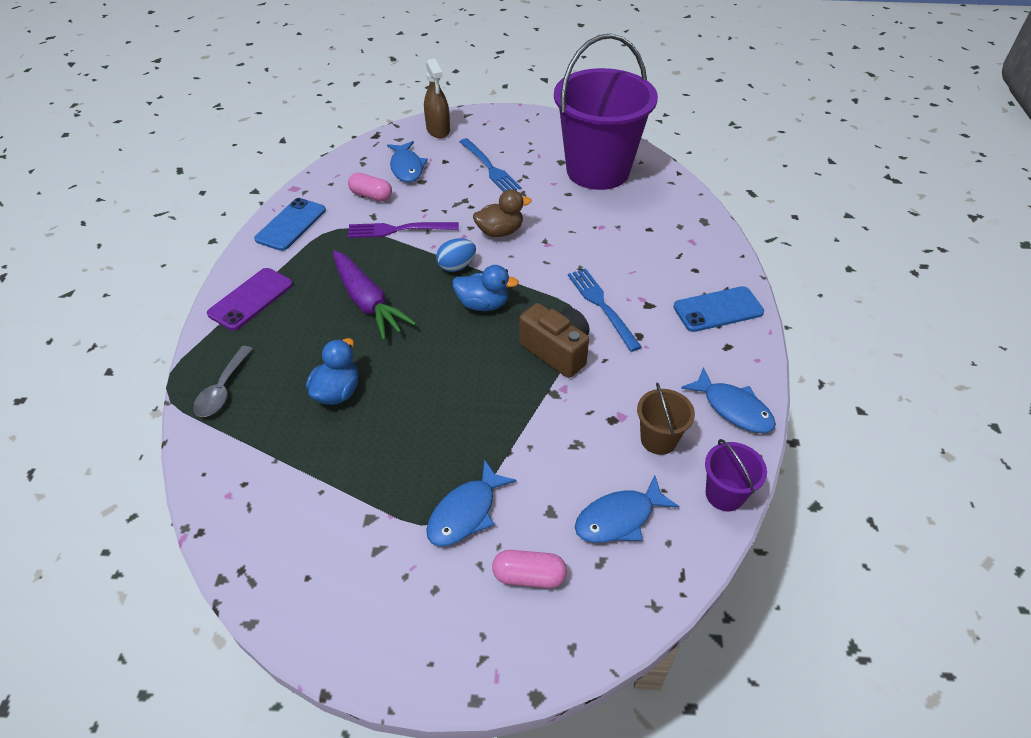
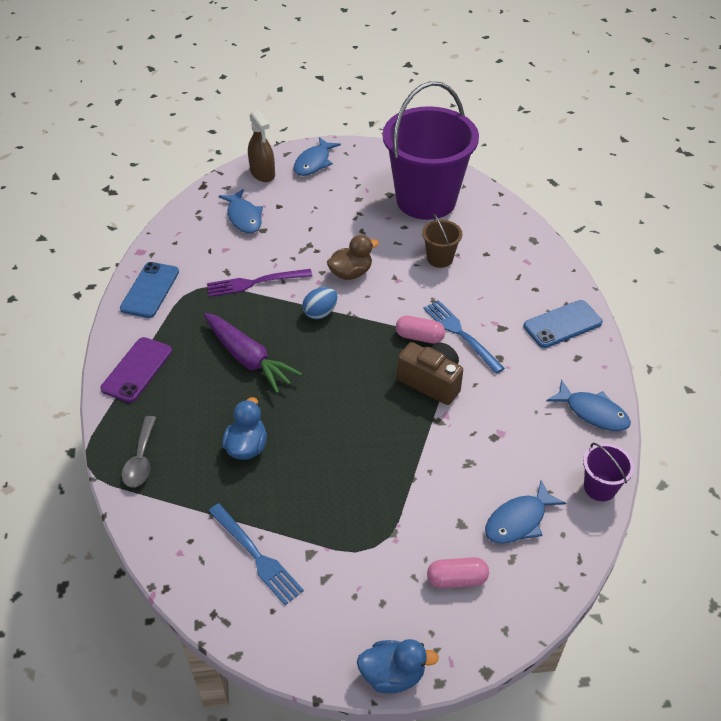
camera: 10 degrees left, 0 degrees up
(371, 196) = (218, 251): pink capsule -> pink capsule (419, 337)
(466, 513) = (390, 536): blue fish -> blue fish (314, 163)
(483, 304) = (354, 346): blue duck -> blue duck (392, 674)
(490, 168) = (324, 209): blue fork -> blue fork (257, 556)
(658, 439) = (536, 449): brown bucket -> brown bucket (440, 258)

